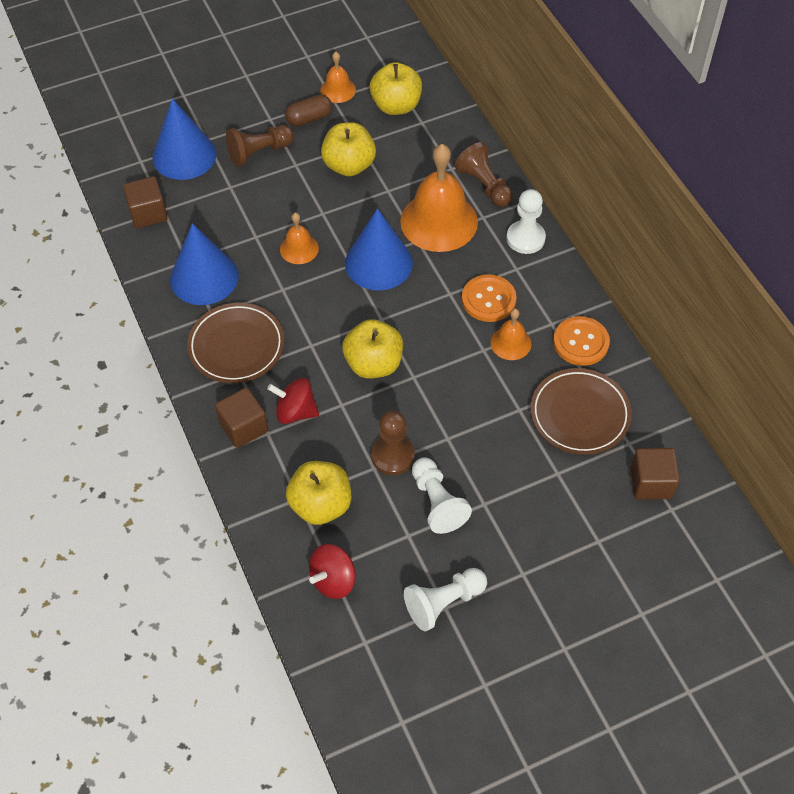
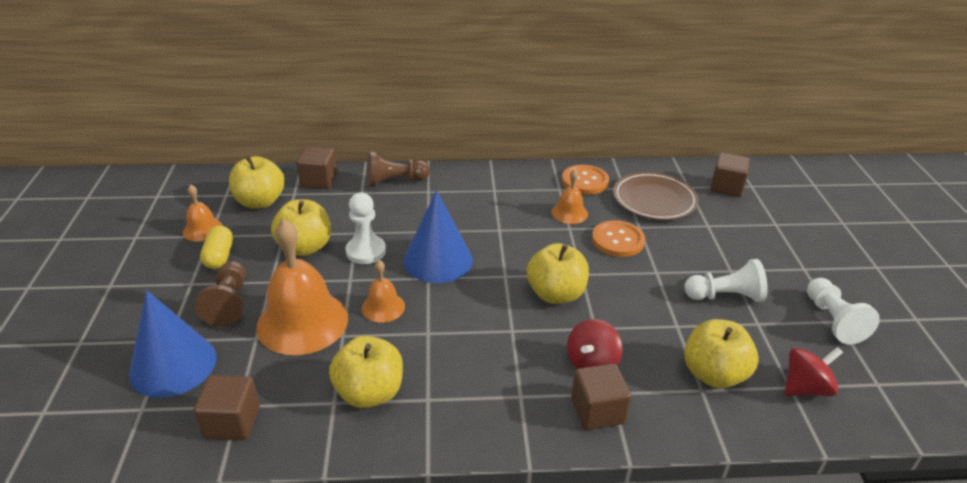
camera: 70 degrees left, 20 degrees down
(204, 277) = (369, 393): blue cone -> yellow apple
(236, 346) = (484, 389): brown plate -> none
(309, 118) = (219, 257): brown capsule -> yellow capsule
(333, 580) = (805, 388): red spinning top -> red spinning top turned 90 degrees counterclockwise
(393, 456) = (667, 310): brown pawn -> none
(439, 221) = (415, 214): orange bell -> orange bell (302, 322)
(452, 130) = (319, 180): none -> brown cube
(488, 299) = (518, 211): orange button -> orange button (618, 240)
(525, 238) = (466, 177): white pawn -> white pawn (366, 251)

